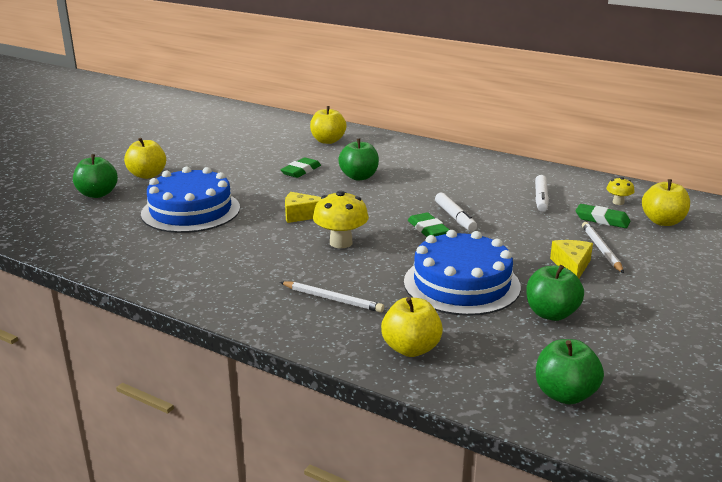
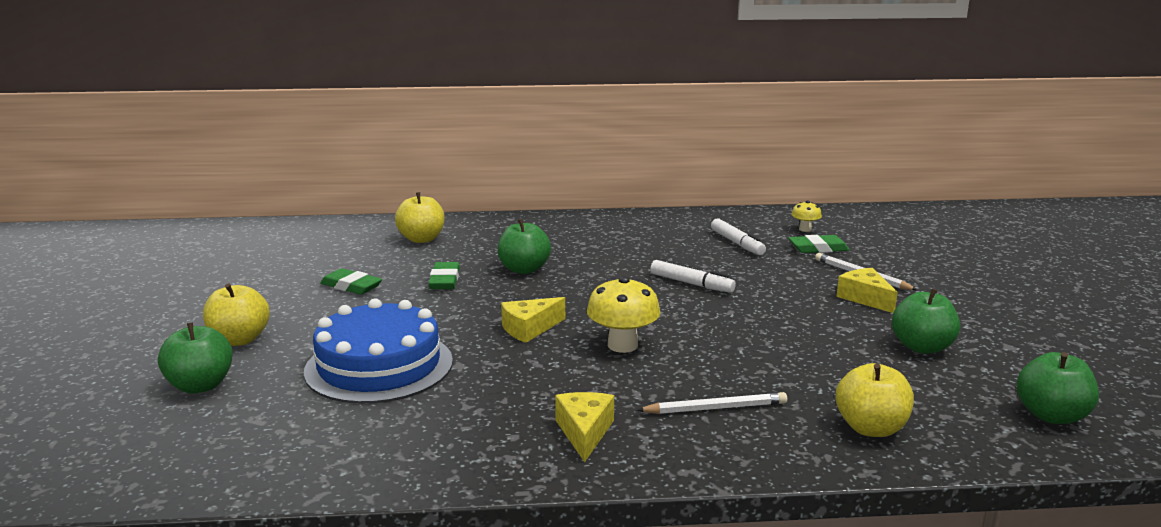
camera: 35 degrees left, 5 degrees down
(236, 284) = (584, 432): none -> yellow cheese
(428, 229) = (686, 303): green eraser -> green eraser (351, 286)
(461, 284) = (806, 347): blue cake -> none
(662, 221) = (865, 236): yellow apple -> none

